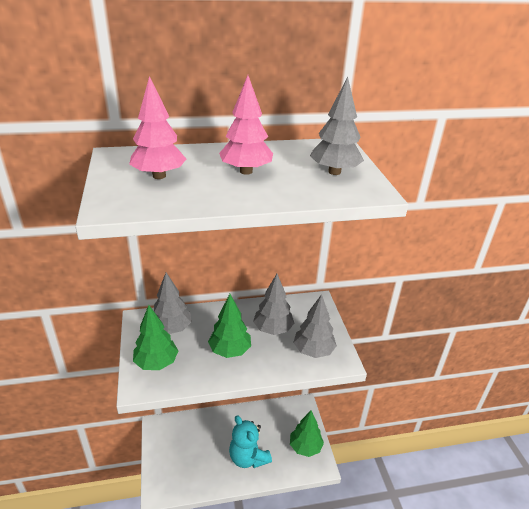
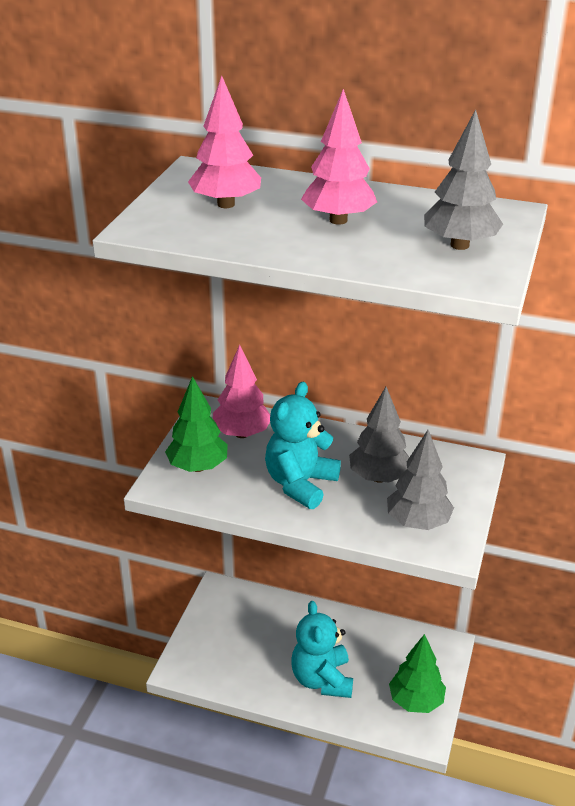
camera: 30 degrees right, 0 degrees up
(171, 329) = (242, 434): grey tree -> pink tree
(230, 351) = (300, 484): green tree -> turquoise teddy bear

